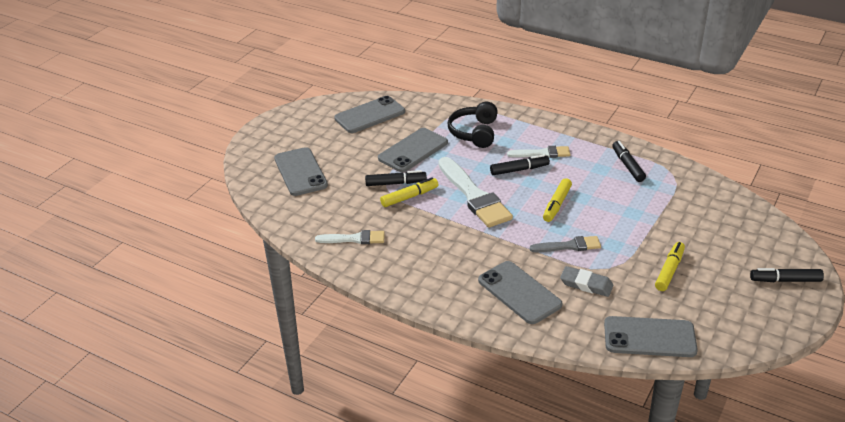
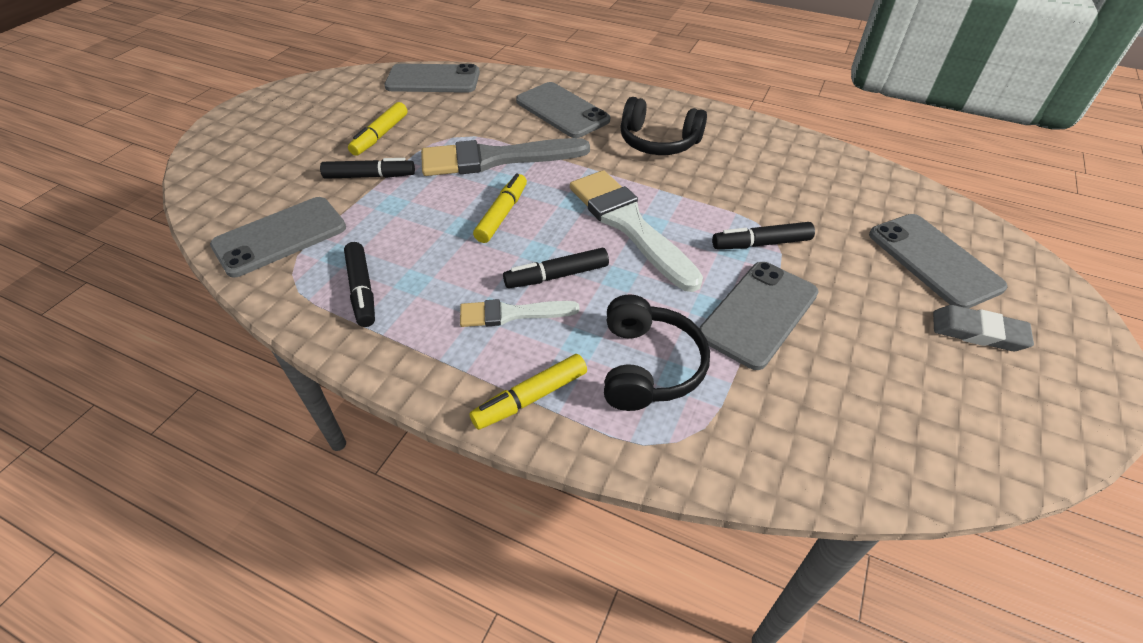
camera: 175 degrees right, 10 degrees up
(354, 239) = (779, 160): white brush -> none
(370, 115) = (897, 416): grey phone -> grey phone (280, 236)
(409, 197) = (729, 220): yellow marker -> yellow marker (530, 398)
(441, 257) = (658, 142): none -> black headphones
(569, 246) = (496, 159): grey brush -> grey brush, size x1.82
(586, 284) = (484, 120): grey eraser -> grey eraser (977, 332)
(785, 280) = (249, 130): black marker -> black marker (370, 176)

